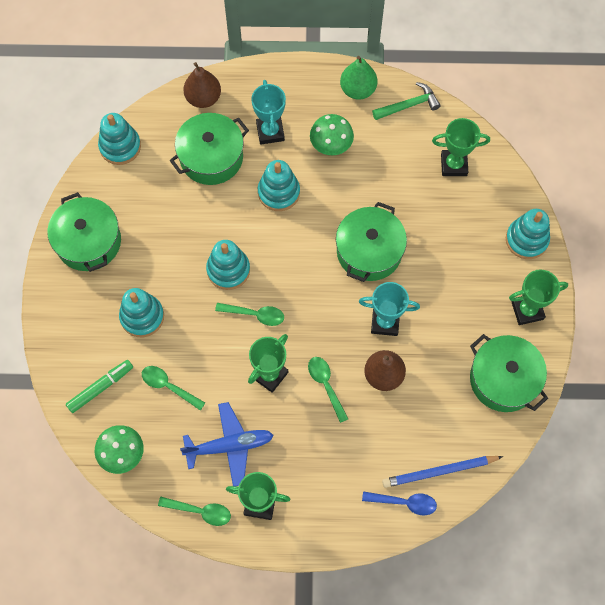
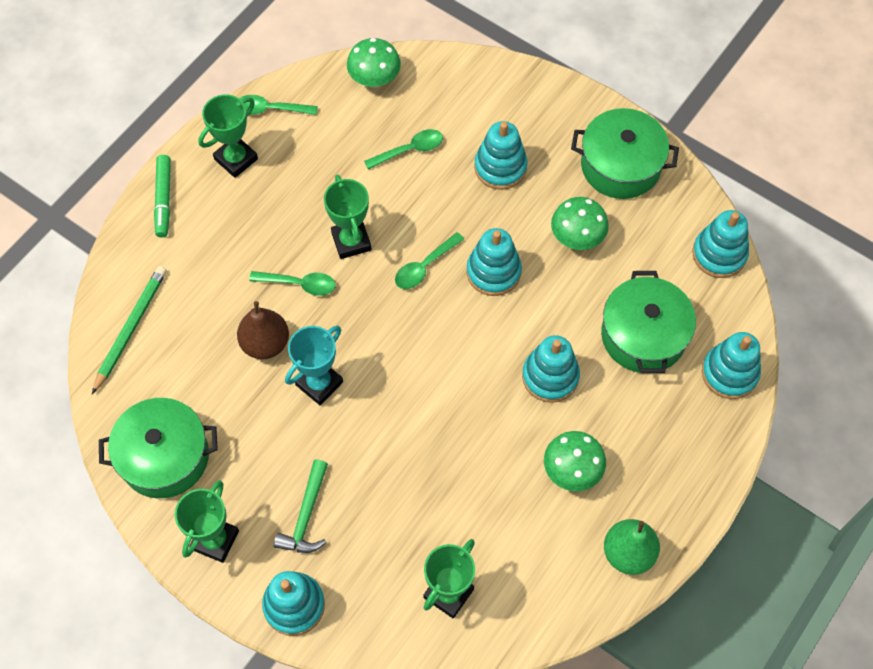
camera: 125 degrees right, 5 degrees down
(100, 387) = (453, 95): green marker -> green marker (164, 199)
(166, 235) = (577, 238): none -> green mushroom
(200, 511) = (270, 109): green spoon -> green spoon turned 45 degrees clockwise
(203, 98) = (729, 373): brown pear -> turquoise stacking toy
(229, 446) = (310, 166): blue plane -> none
(270, 132) = (635, 416): turquoise trophy -> none
(369, 251) = (410, 422): green pot -> none
(404, 502) = (131, 278): blue spoon -> none
(409, 105) = (566, 599): green hammer -> green hammer (306, 516)
(439, 471) = (131, 329): blue pencil -> green pencil

